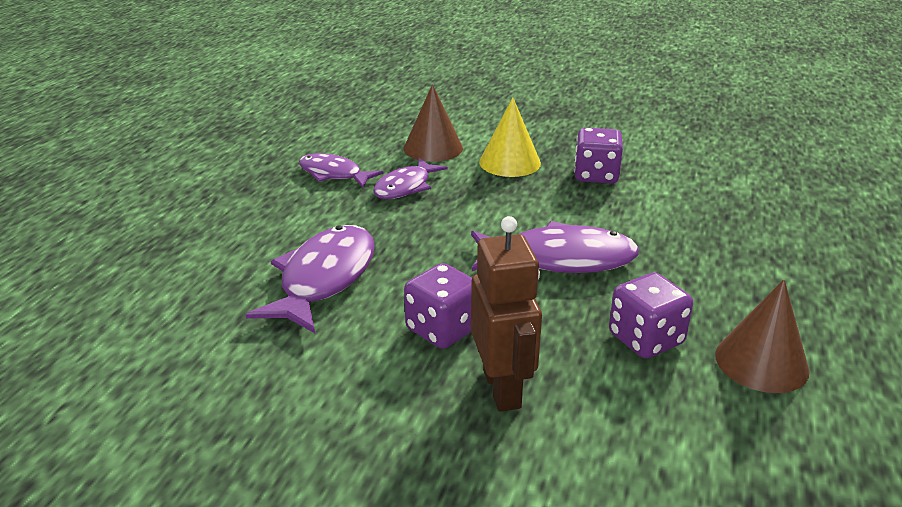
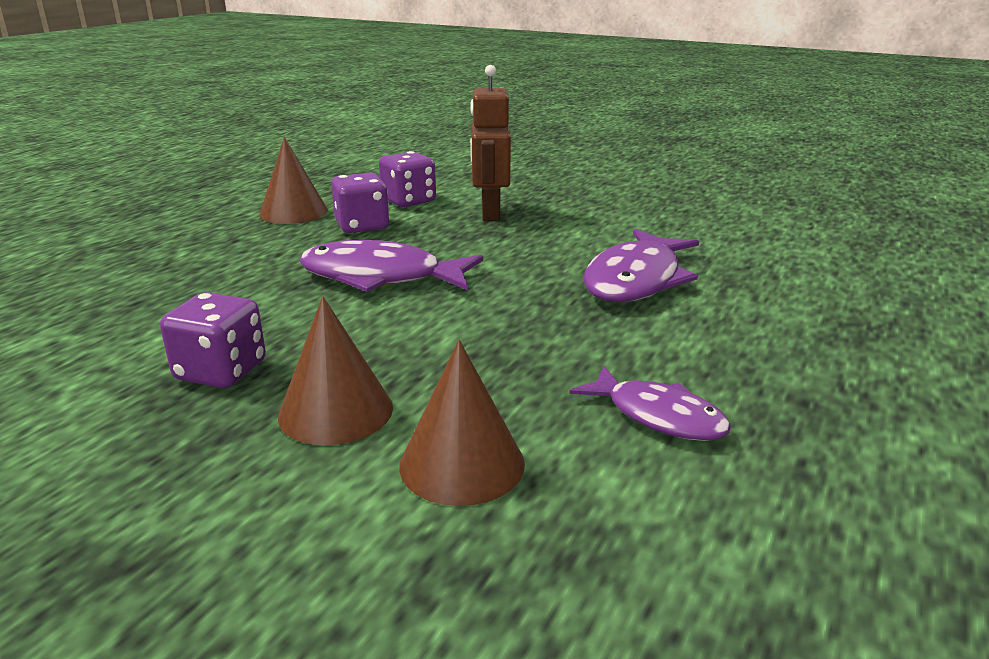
camera: 170 degrees left, 5 degrees down
(405, 187) = (533, 379): purple fish -> none
(442, 329) = (523, 241): purple dice -> purple dice (408, 201)
(510, 162) = (336, 411): yellow cone -> brown cone

